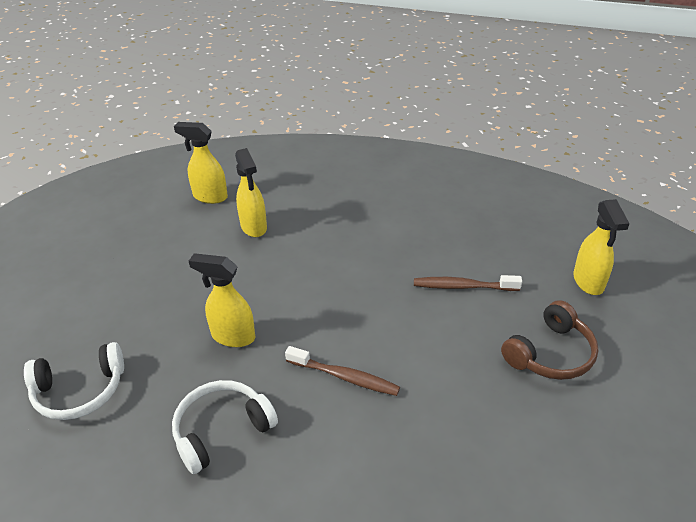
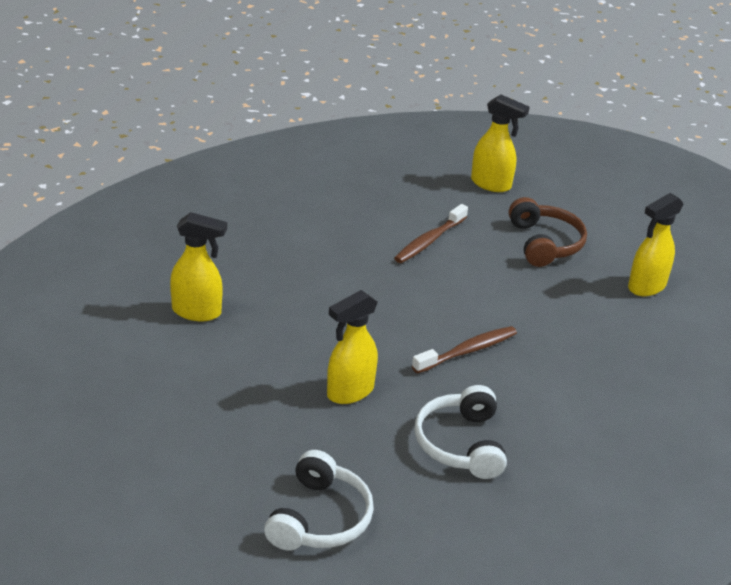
camera: 60 degrees left, 5 degrees down
(210, 197) = (99, 318): yellow spray bottle -> yellow spray bottle (646, 287)

